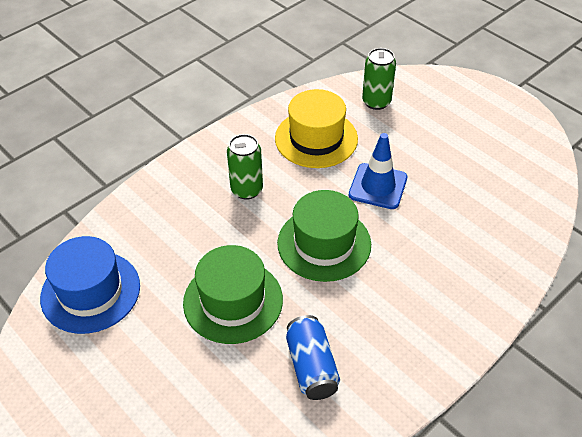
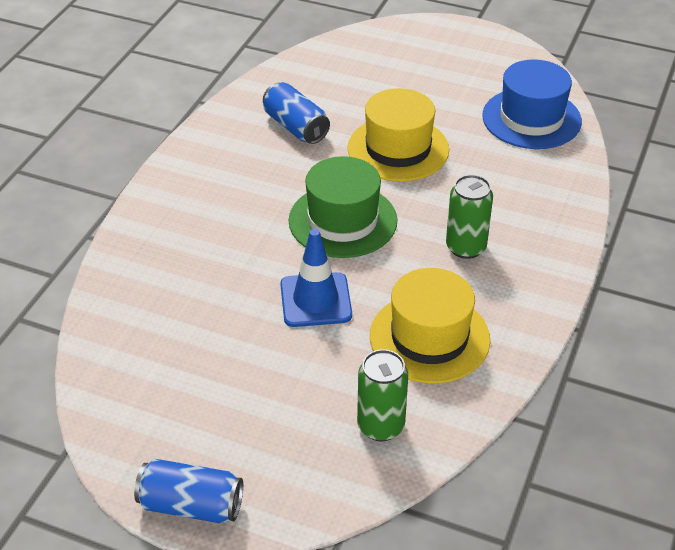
camera: 155 degrees right, 5 degrees down
(233, 301) = (398, 149): green hat -> yellow hat
(500, 97) = (191, 505): none -> blue can

